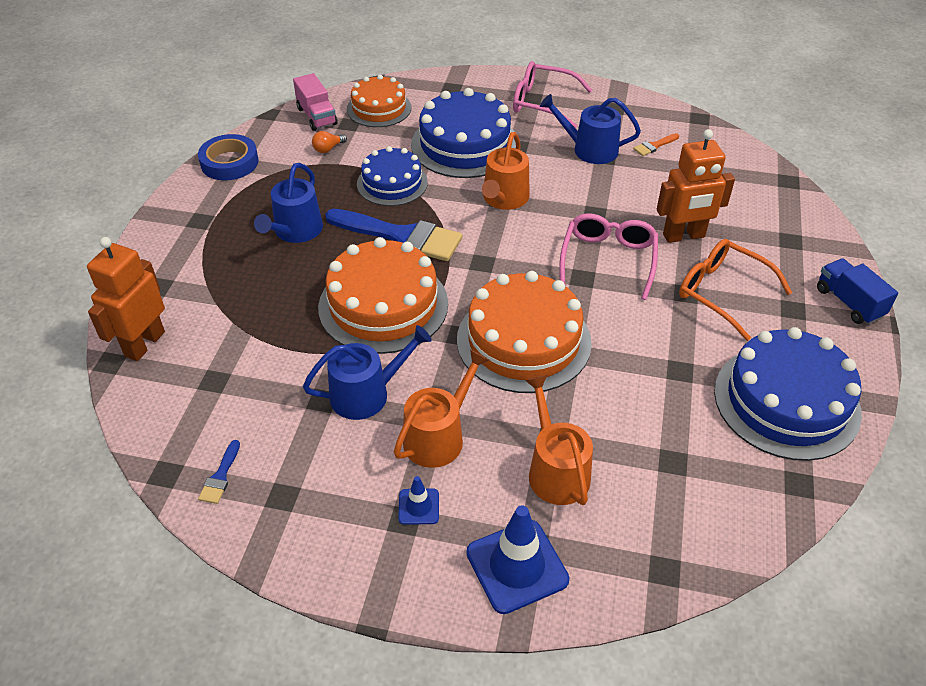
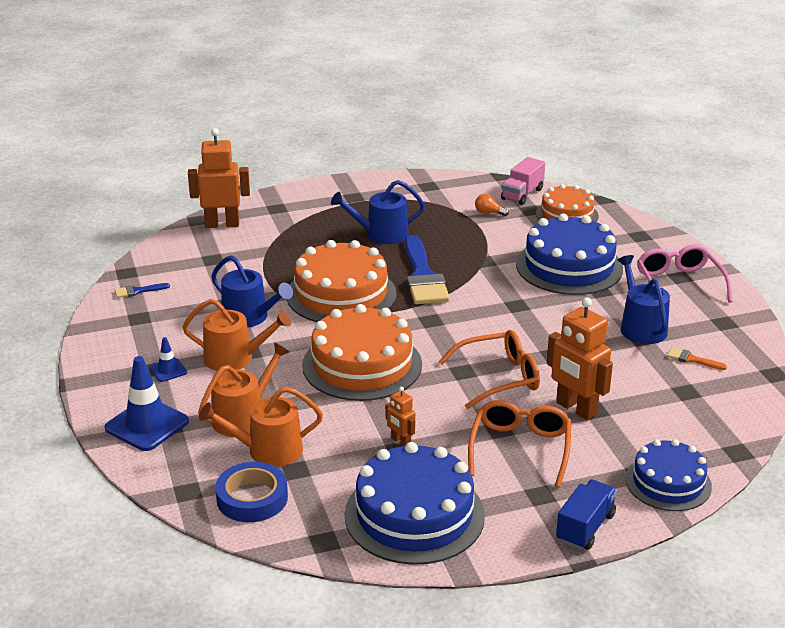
camera: 60 degrees right, 15 degrees down
(229, 162) = (426, 183): blue tape -> blue tape (252, 498)
(392, 183) = (480, 252): blue cake -> blue cake (668, 482)
(504, 199) = (520, 306): orange watering can -> orange watering can (268, 450)
(608, 260) = (499, 377): pink glasses -> orange glasses
(669, 365) = (401, 441): none -> orange robot

